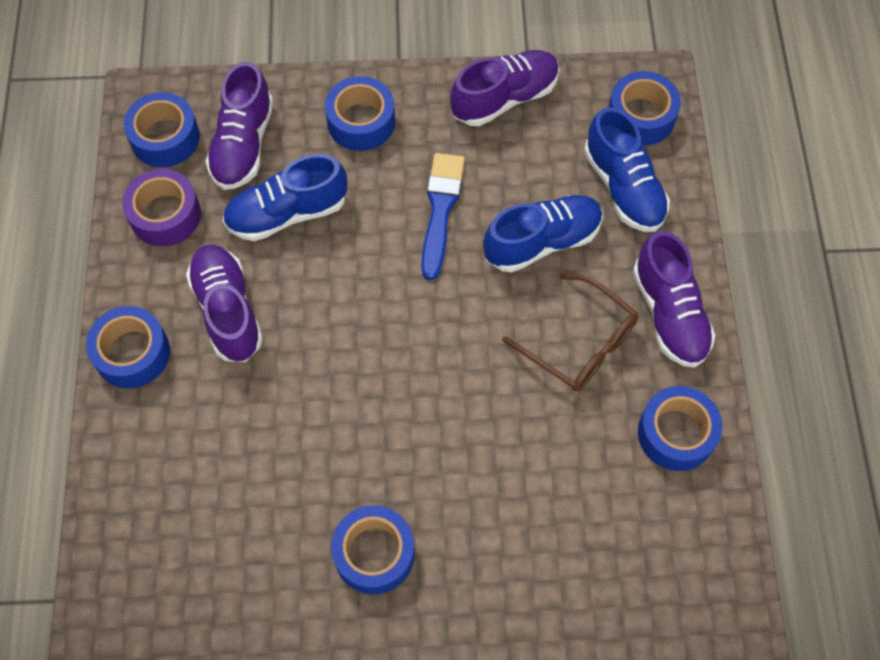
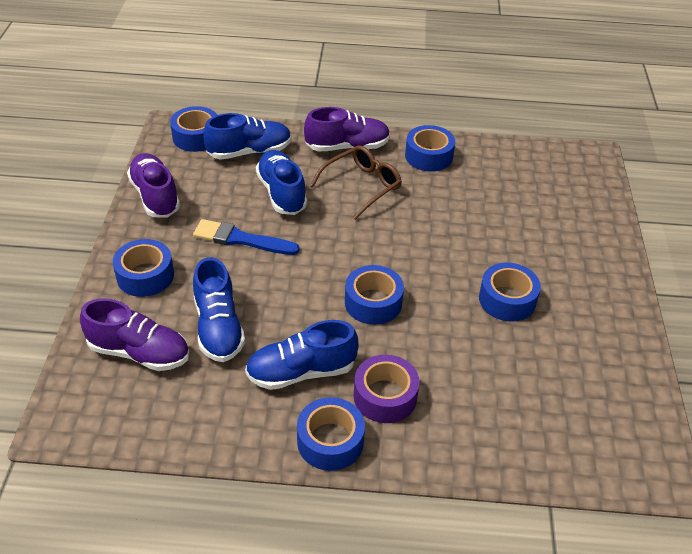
camera: 85 degrees left, 20 degrees down
(165, 138) = (110, 410): blue tape -> blue tape (373, 302)
(165, 215) = (195, 412): purple tape -> purple tape (385, 396)
(228, 311) = (301, 372): purple shoe -> blue shoe

